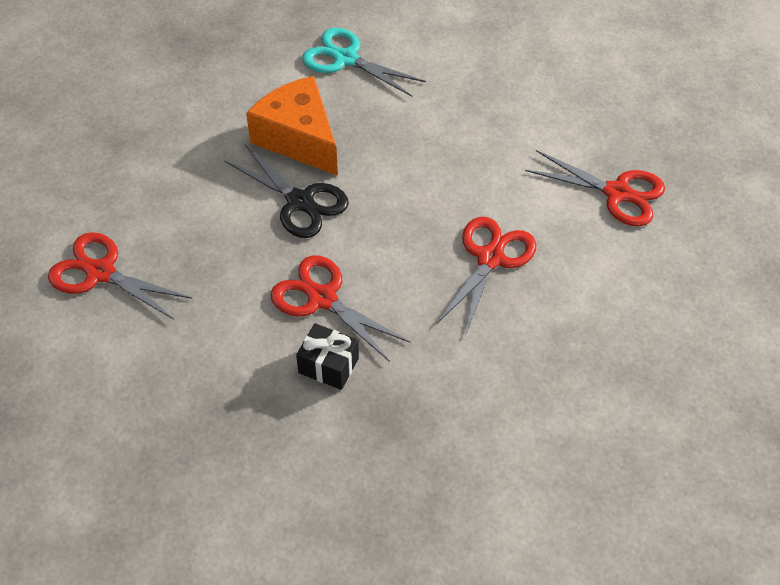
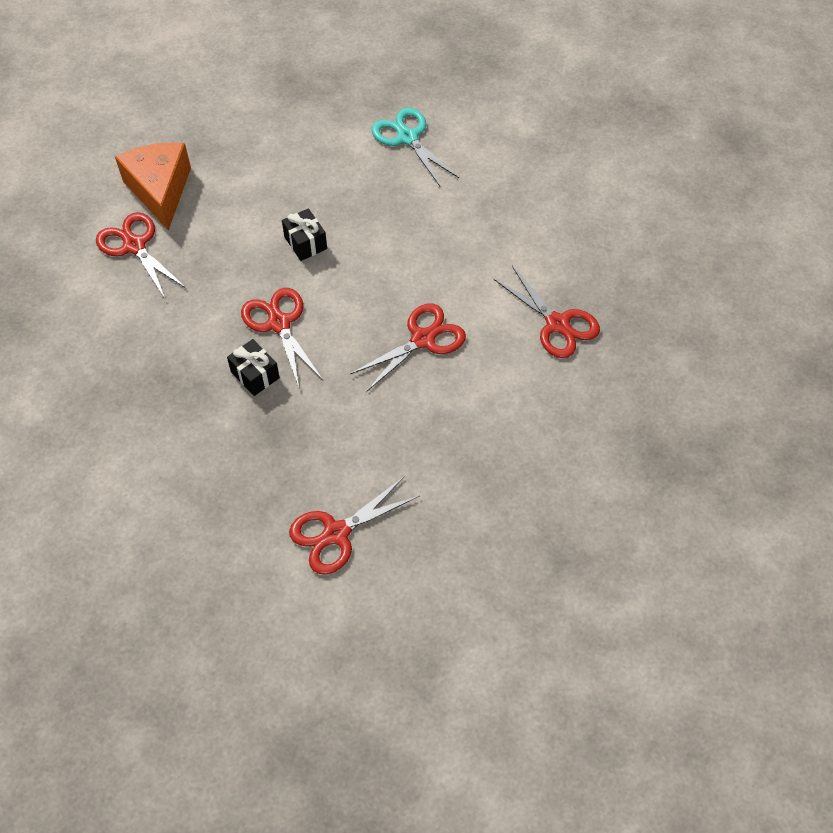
camera: 25 degrees right, 5 degrees up
(299, 138) = (333, 192): orange cheese -> orange cheese (160, 190)
(300, 202) = (305, 243): black scissors -> black gift
(528, 508) = (336, 533): none -> red scissors

